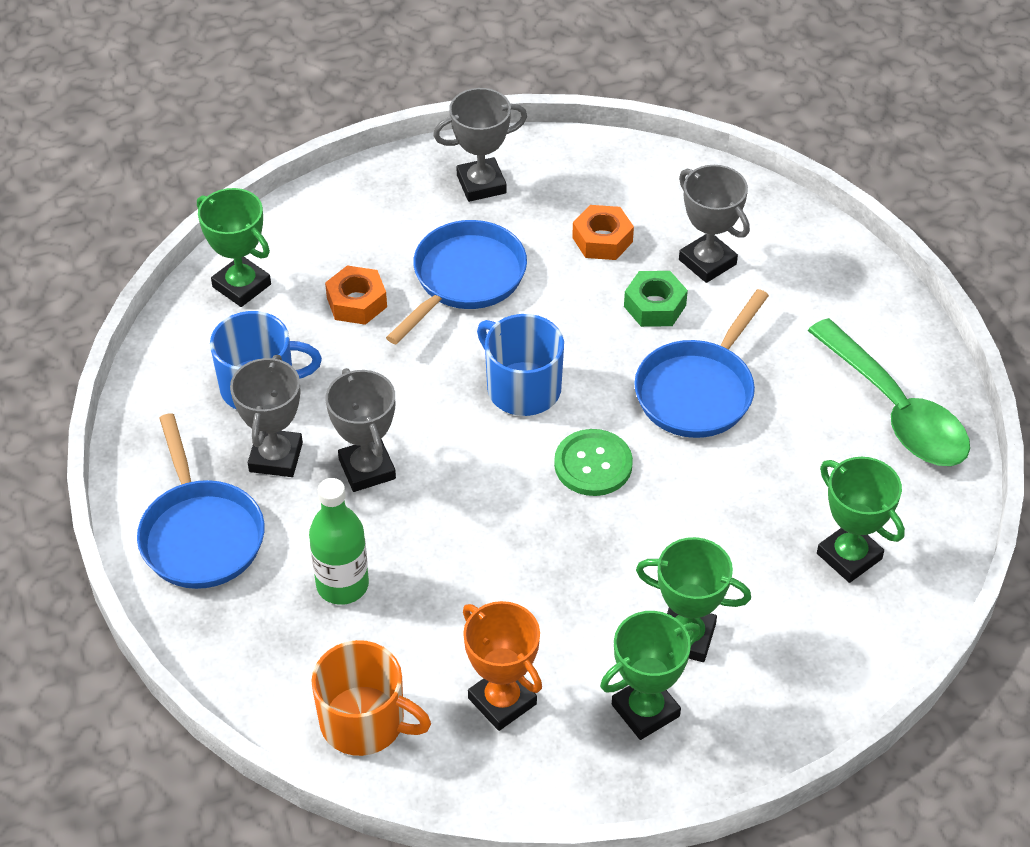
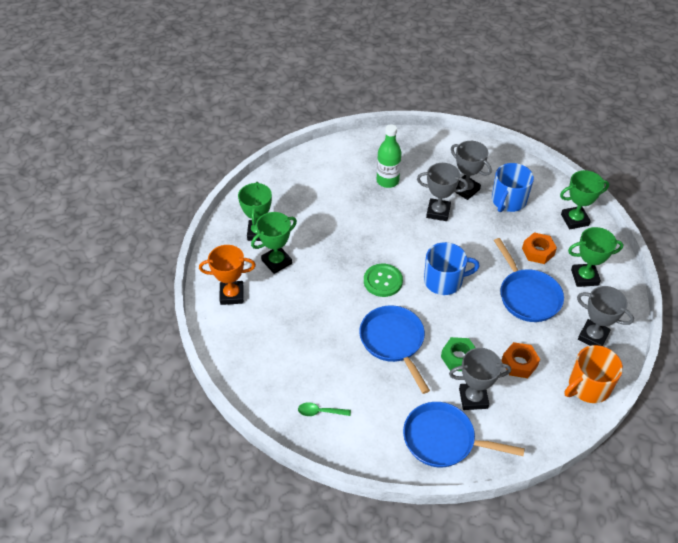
camera: 125 degrees right, 0 degrees up
(200, 534) = (443, 155): blue pan -> blue pan (443, 439)
(365, 722) = (325, 161): orange mug -> orange mug (588, 386)
(481, 184) = (593, 336): grey trophy -> grey trophy turned 75 degrees counterclockwise
(502, 701) = (300, 198): orange trophy -> orange trophy (232, 295)
(849, 556) = (263, 337): green trophy -> green trophy (584, 277)
(895, 410) = (320, 412): green spoon -> green spoon, size x0.41

